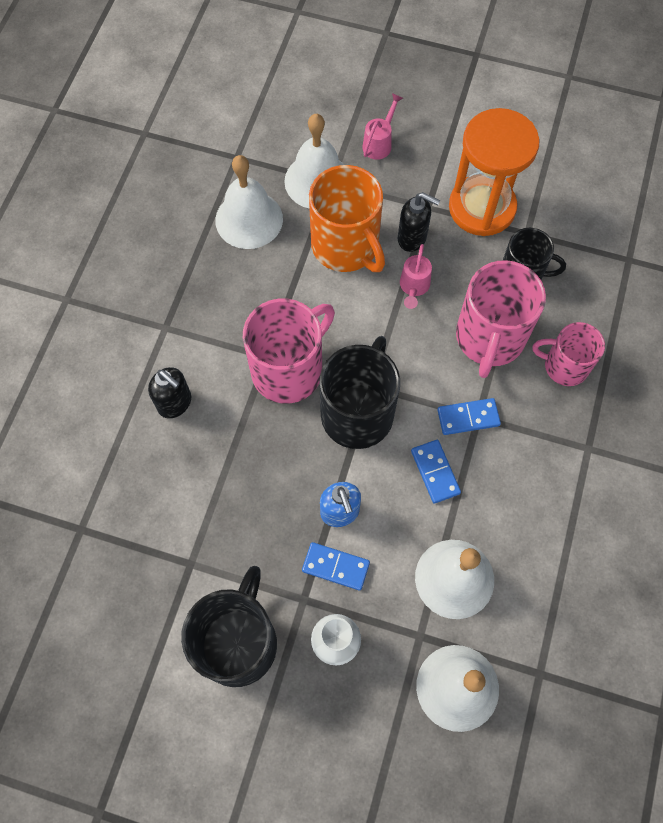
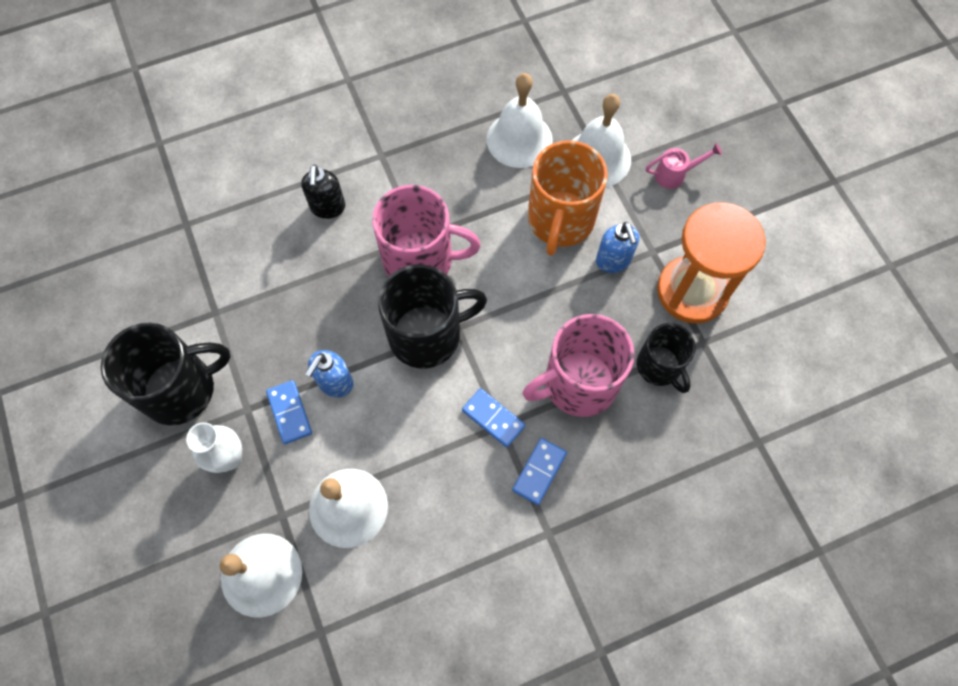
camera: 50 degrees right, 0 degrees up
(412, 238) = (613, 261): black soap dispenser -> blue soap dispenser
(413, 288) = (570, 294): pink watering can -> none
(435, 472) = (425, 427): blue domino -> blue domino (539, 471)
(564, 366) = (606, 460): pink mug -> none

